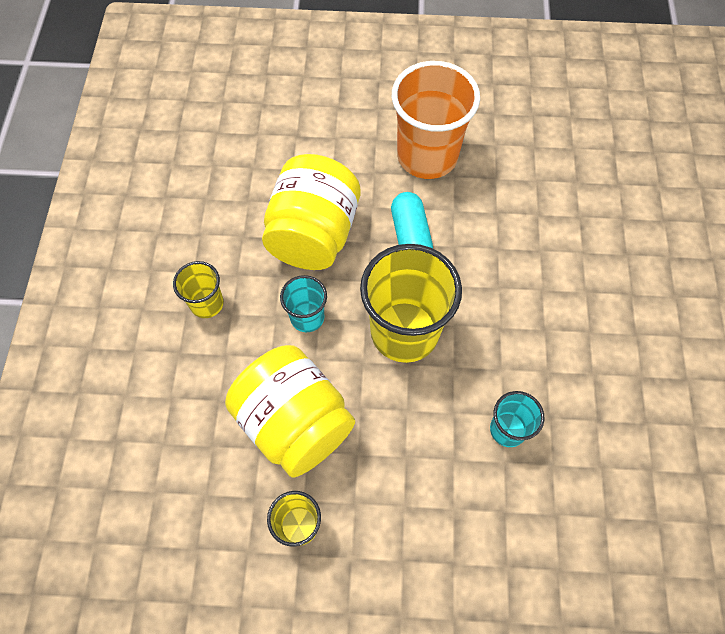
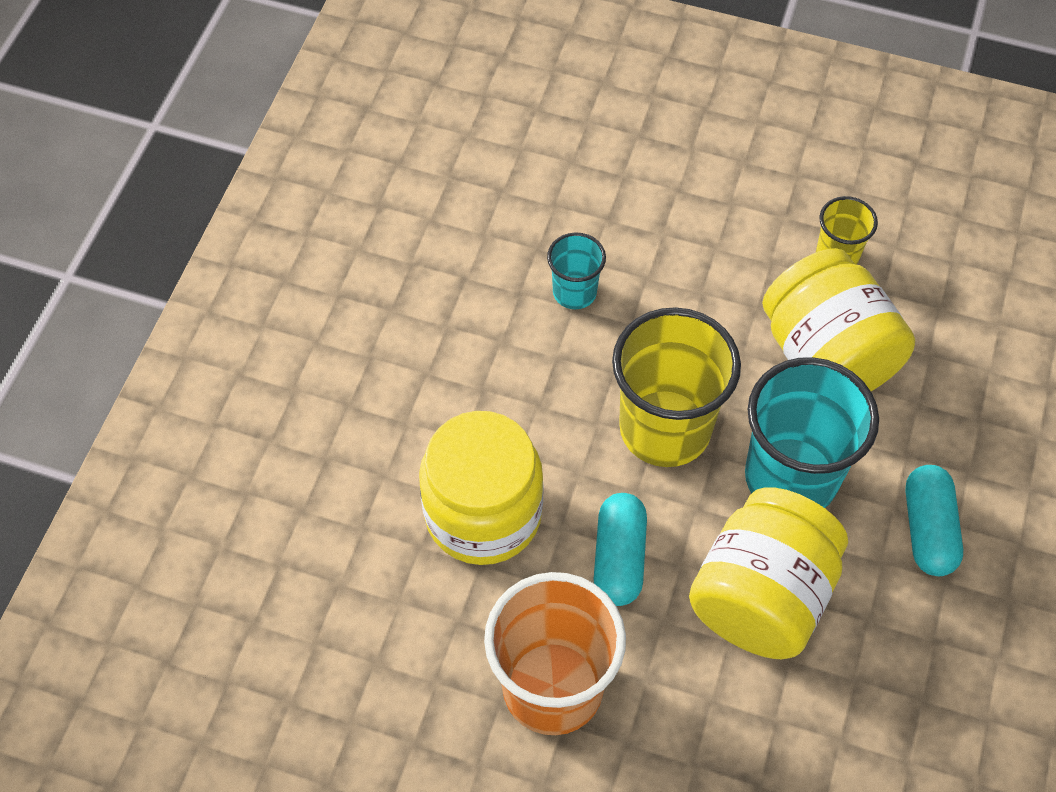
camera: 165 degrees left, 5 degrees down
(207, 303) = (928, 529): yellow cup -> turquoise capsule
(307, 317) = (791, 477): turquoise cup -> turquoise cup, size x1.99
(507, 242) = (483, 514): none -> yellow jar

